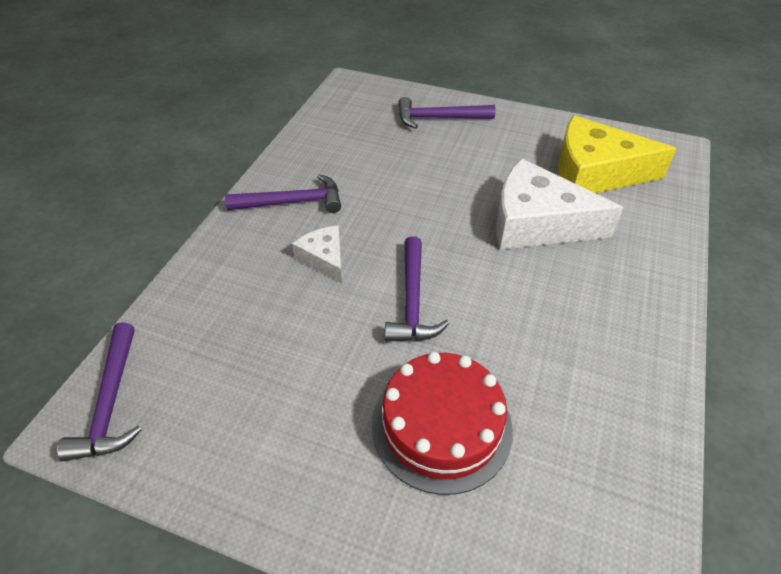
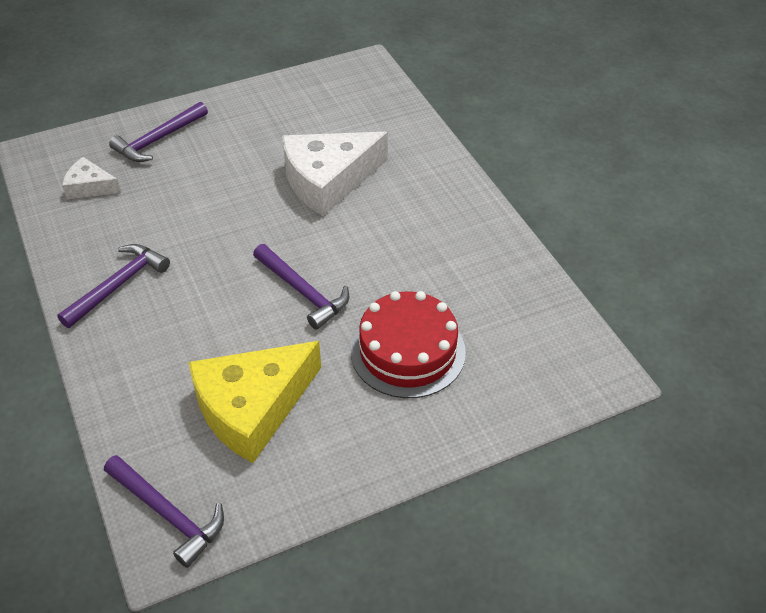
camera: 45 degrees left, 0 degrees up
(324, 258) = (201, 308): white cheese -> white cheese (89, 187)
(595, 172) = (329, 116): yellow cheese -> yellow cheese (252, 407)

